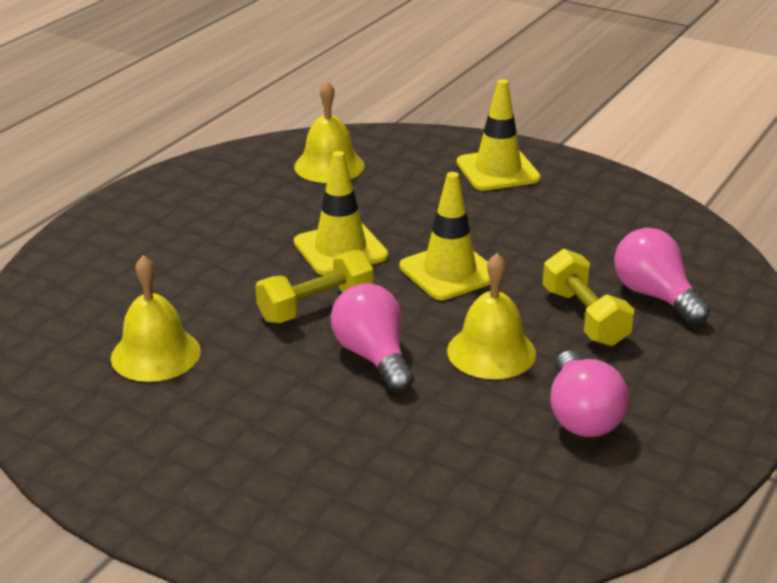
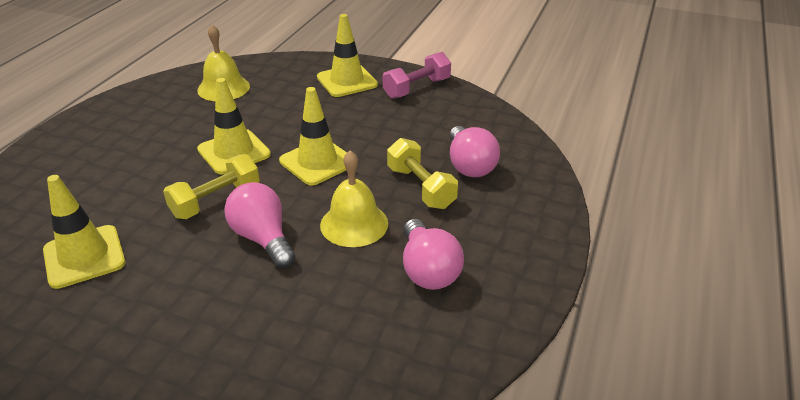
camera: 10 degrees left, 5 degrees up
(155, 354) = (84, 256): yellow bell -> yellow traffic cone
(595, 188) = (417, 88): none -> pink dumbbell
(655, 296) = (469, 165): pink light bulb -> pink light bulb turned 150 degrees counterclockwise

